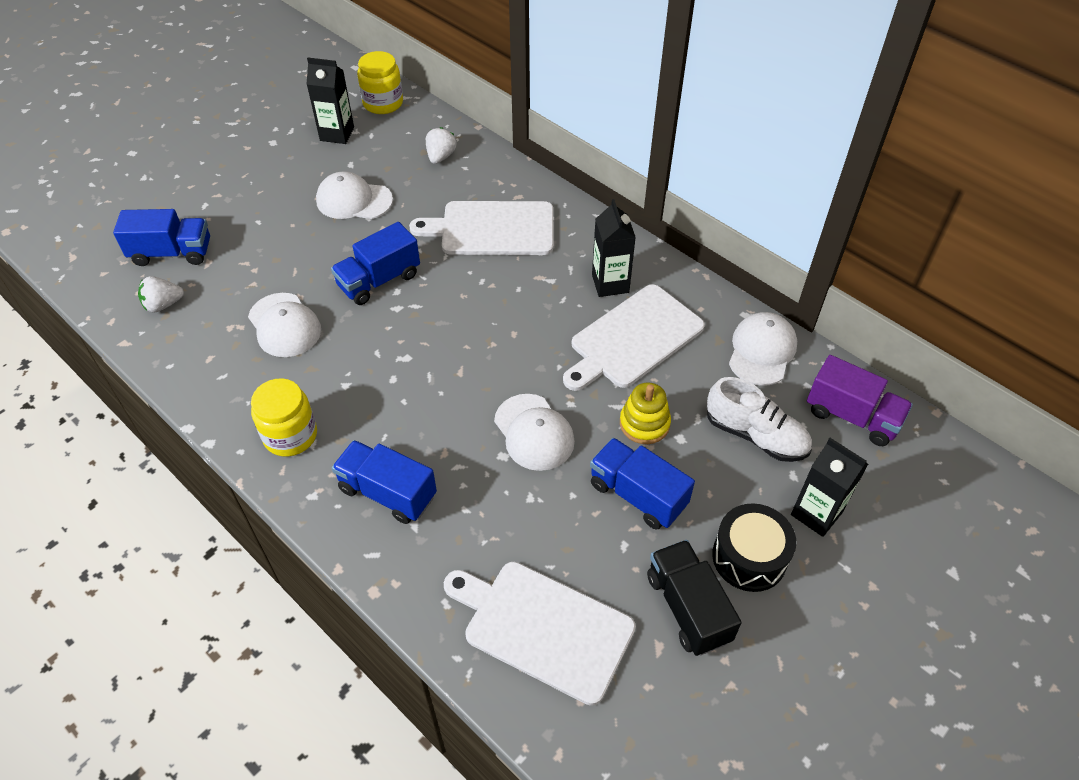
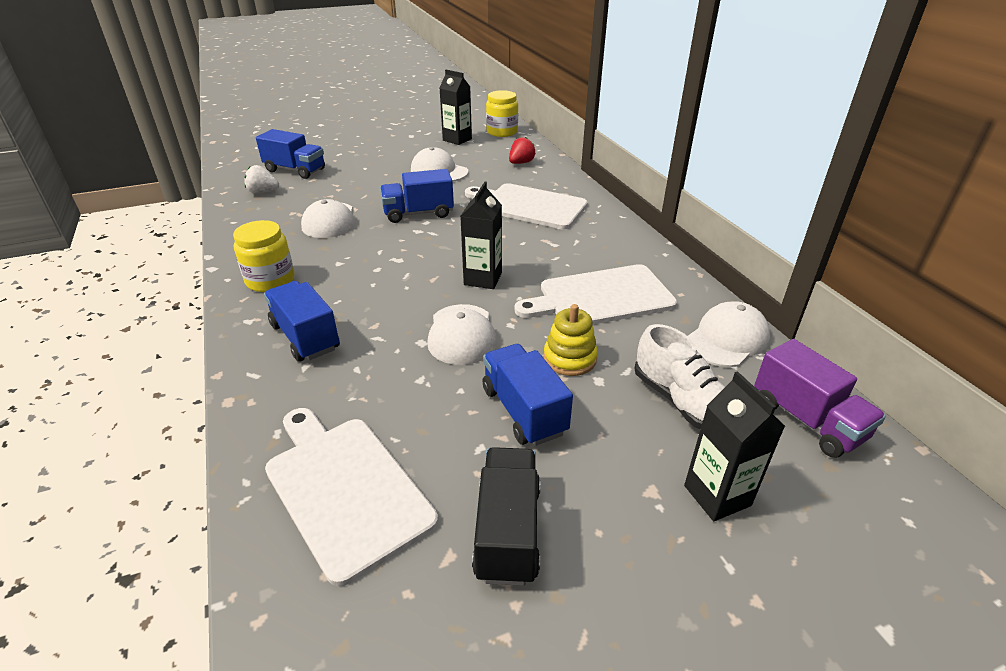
camera: 25 degrees right, 15 degrees down
(440, 157) = (521, 163): white strawberry -> red strawberry
(610, 283) = (605, 258): black carton -> black carton (483, 279)
(749, 557) = (610, 509): black drum -> none

